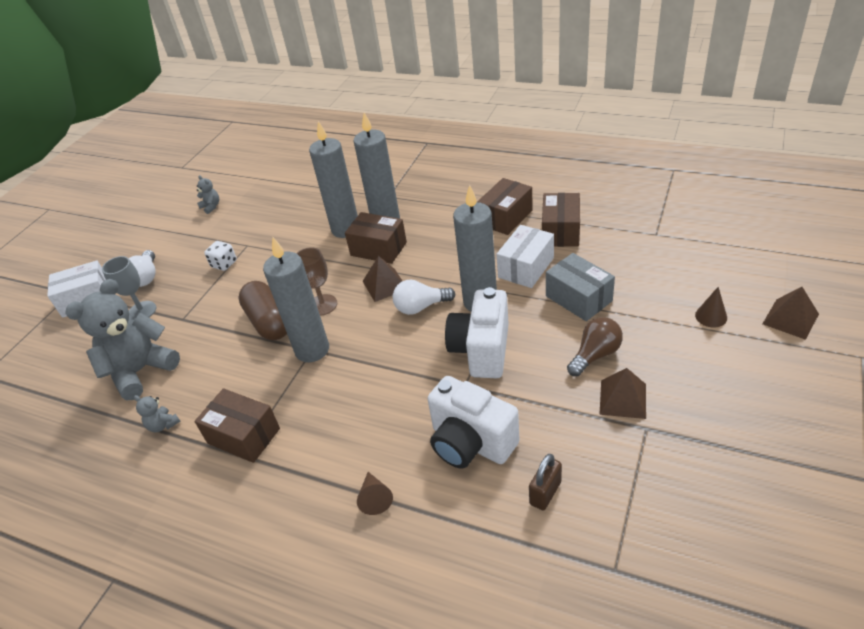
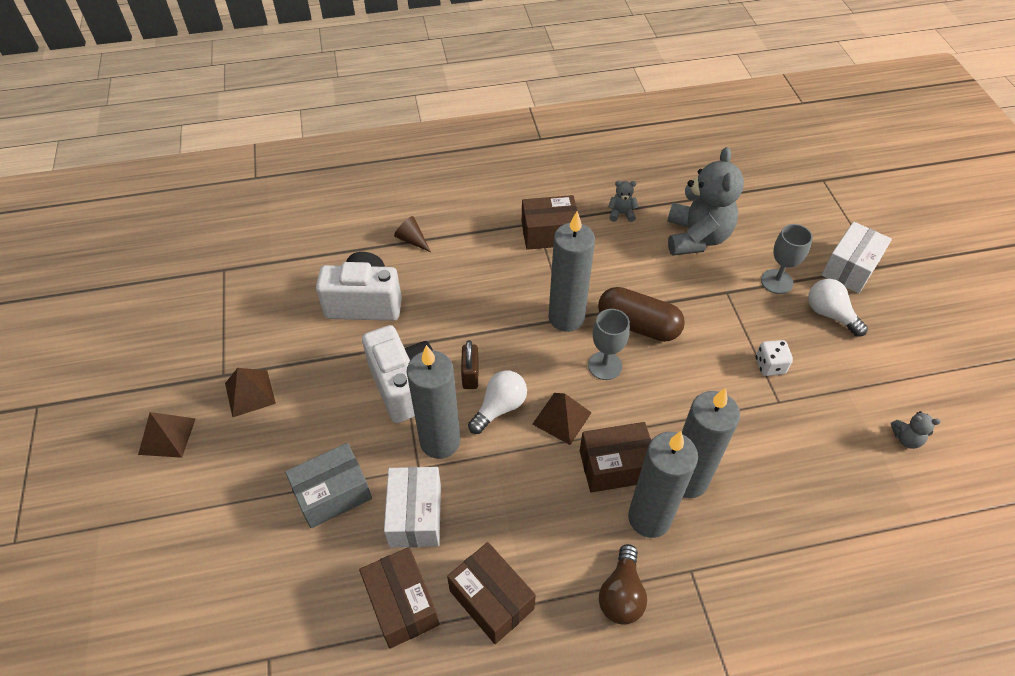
camera: 140 degrees right, 10 degrees up
(322, 305) = (605, 365): brown goblet -> grey goblet
(506, 217) = (491, 599): brown box -> brown box turned 45 degrees counterclockwise
(545, 493) = (289, 293): brown padlock -> brown padlock (470, 375)
(578, 298) = (333, 494): grey box -> grey box turned 45 degrees counterclockwise
(595, 355) = (290, 428): brown light bulb -> brown light bulb (621, 594)
(711, 316) = (177, 532): brown cone -> none
(790, 319) = (86, 567): brown pyramid -> brown pyramid (167, 436)

